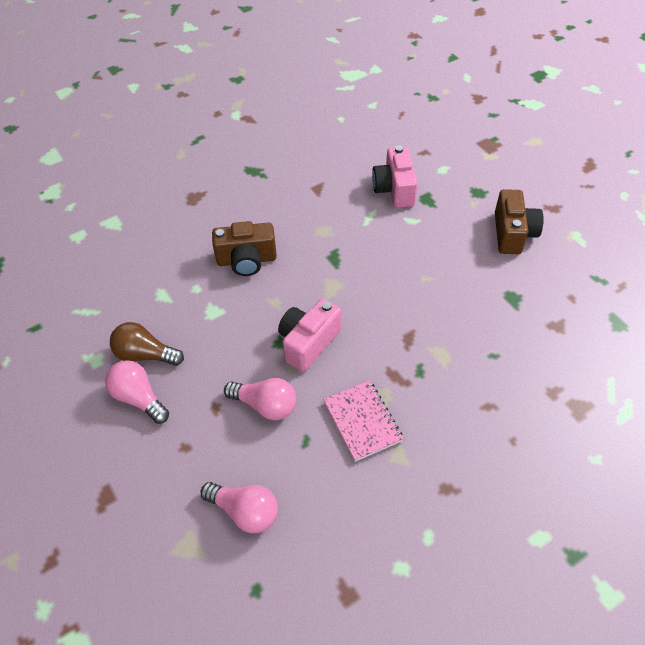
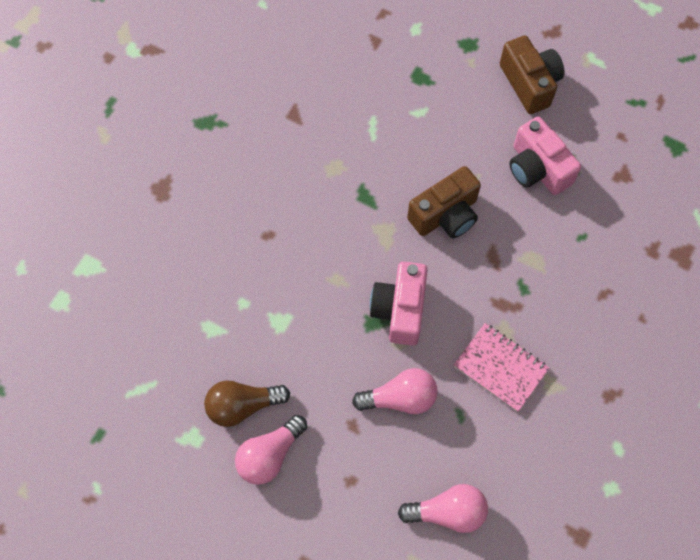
camera: 30 degrees left, 15 degrees up
(139, 398) = (270, 455): pink light bulb -> pink light bulb turned 60 degrees counterclockwise
(247, 260) = (275, 243): brown camera -> brown camera (445, 215)
(394, 189) = (379, 79): pink camera -> pink camera (537, 168)

